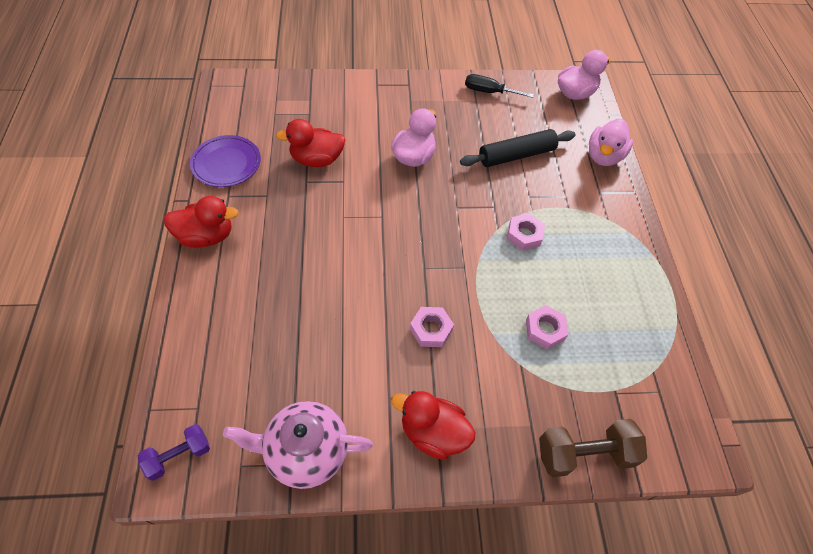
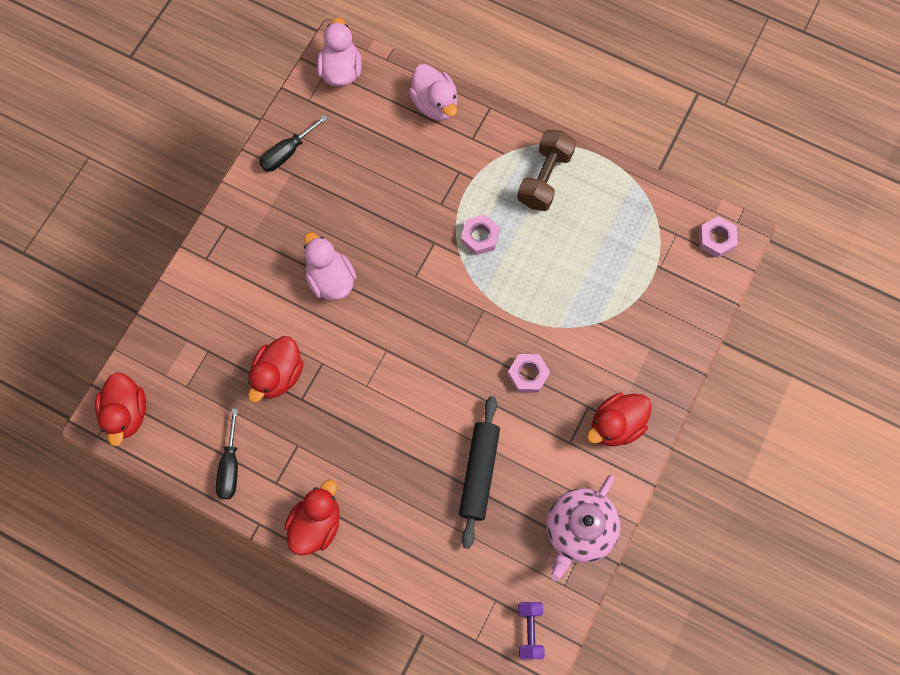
camera: 55 degrees left, 15 degrees up
(226, 163) = (230, 467): purple plate -> black screwdriver
(236, 92) = (127, 413): none -> red duck
(516, 155) = (386, 182): black rolling pin -> black rolling pin (479, 473)
(545, 329) = (579, 283): pink nut -> pink nut (716, 239)
(584, 454) = (691, 324): brown dumbbell -> brown dumbbell (545, 178)

